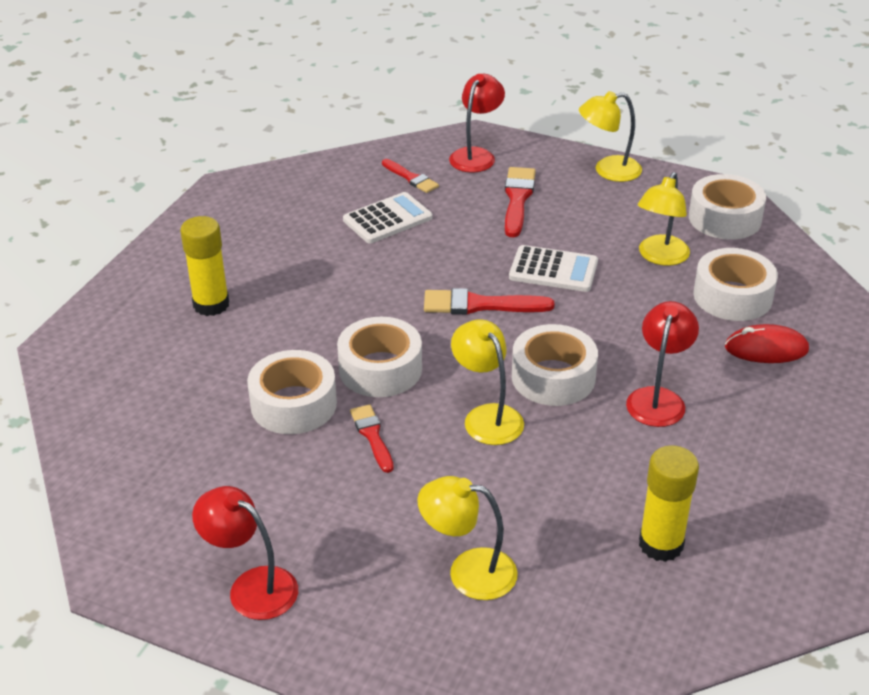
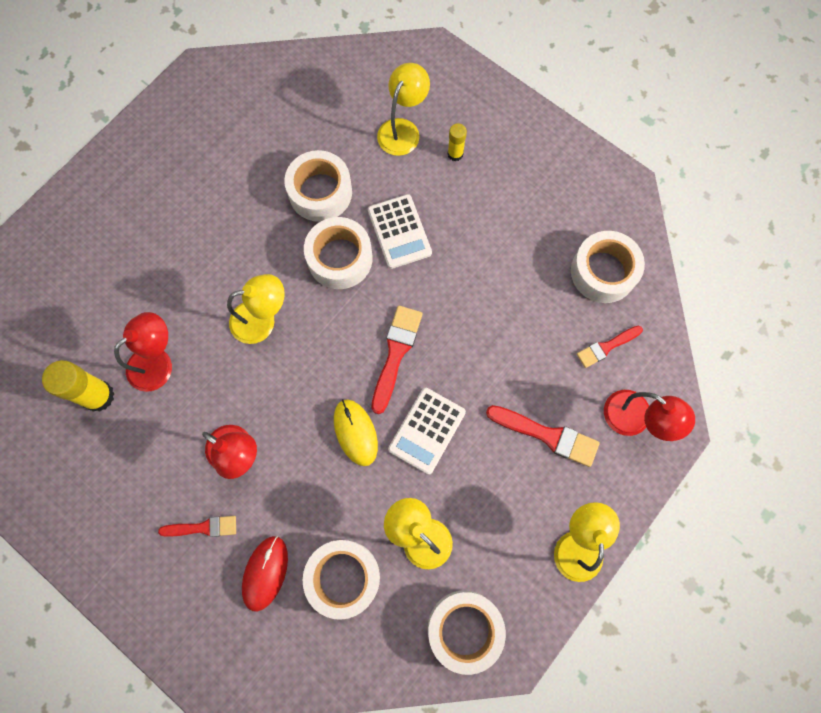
camera: 105 degrees right, 35 degrees up
(211, 304) = (455, 154): yellow glue stick -> yellow glue stick, size x0.55
(252, 586) = (163, 142): red lamp -> red lamp (158, 362)
(372, 436) = (269, 237): red brush -> red brush (203, 527)
(387, 219) = (542, 310): white calculator -> white calculator (399, 232)
(468, 571) = (125, 266): yellow lamp -> yellow lamp (403, 129)
(553, 377) = (289, 382): white tape -> white tape (603, 272)
(582, 316) = (355, 432): none -> yellow mouse

